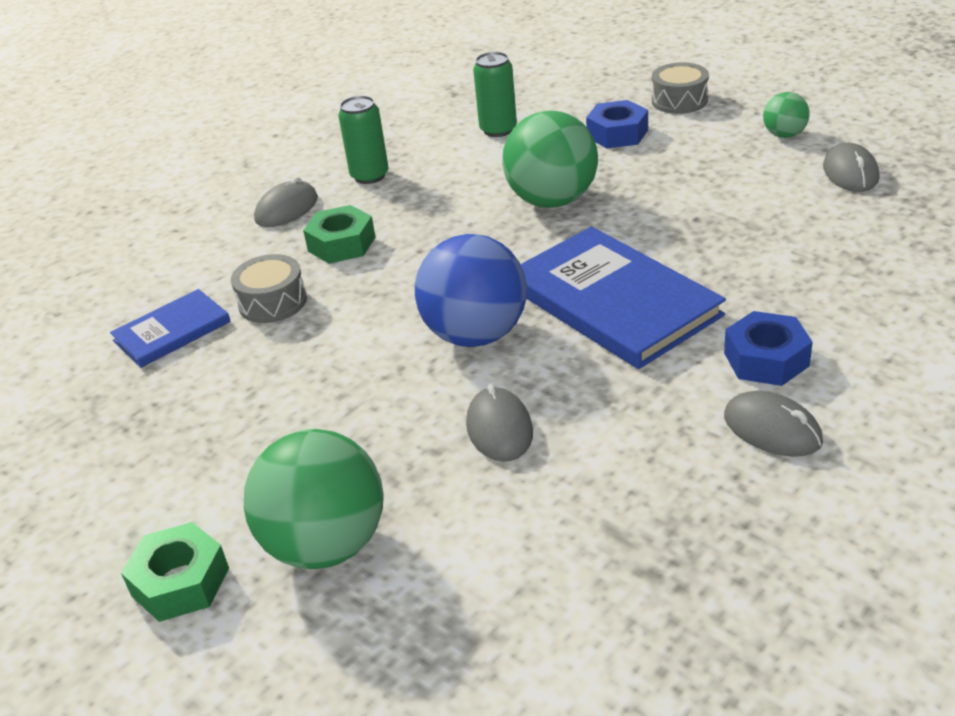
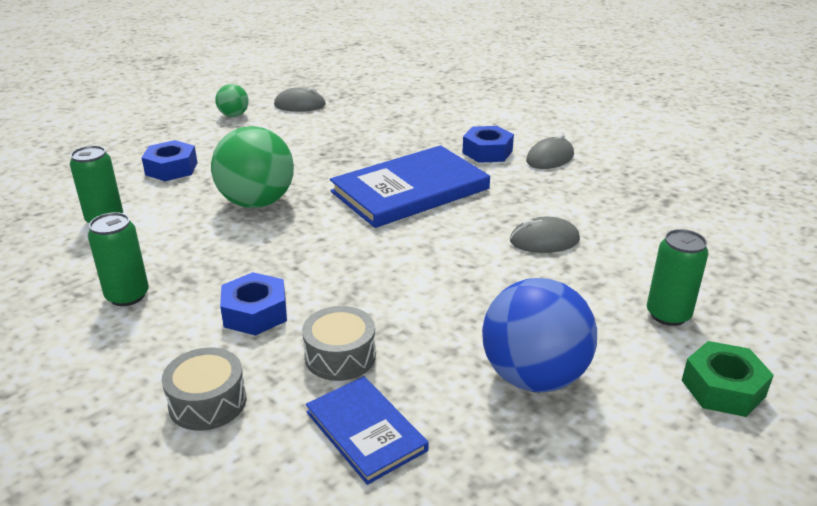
camera: 90 degrees left, 5 degrees down
(286, 209) = (153, 354): grey mouse -> none
(326, 545) = (668, 314): green ball -> green can
(342, 244) = (255, 313): green nut -> blue nut
(476, 335) = (432, 245): blue ball -> blue ball (534, 377)
(679, 101) = (142, 141): grey drum -> grey drum (207, 402)

